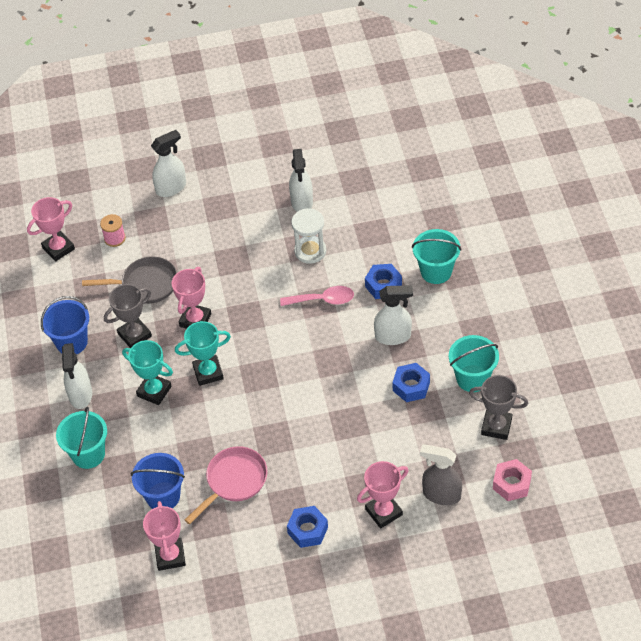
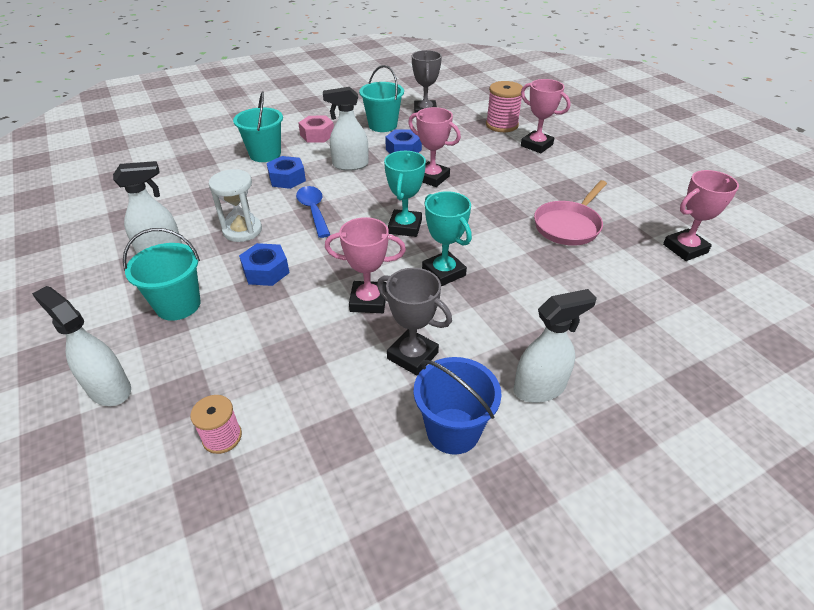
camera: 110 degrees left, 10 degrees down
(58, 248) = (248, 525): pink trophy -> pink trophy (432, 178)
(88, 454) = (622, 351): turquoise bucket -> turquoise bucket (178, 305)
(145, 284) = (317, 368): grey pan -> none
(154, 391) = (493, 312): turquoise trophy -> turquoise trophy (405, 227)
(163, 496) = (625, 270): blue bucket -> none
(234, 481) = (568, 225): pink pan -> pink pan turned 75 degrees counterclockwise
(307, 530) = (584, 176): blue nut -> blue nut (266, 271)
(323, 300) = (313, 210): pink spoon -> blue spoon
(393, 336) = (350, 165): white spray bottle -> white spray bottle turned 75 degrees counterclockwise
(441, 494) = (502, 125): grey spray bottle -> pink spool
(511, 484) = (473, 102): pink nut -> pink nut (317, 135)

